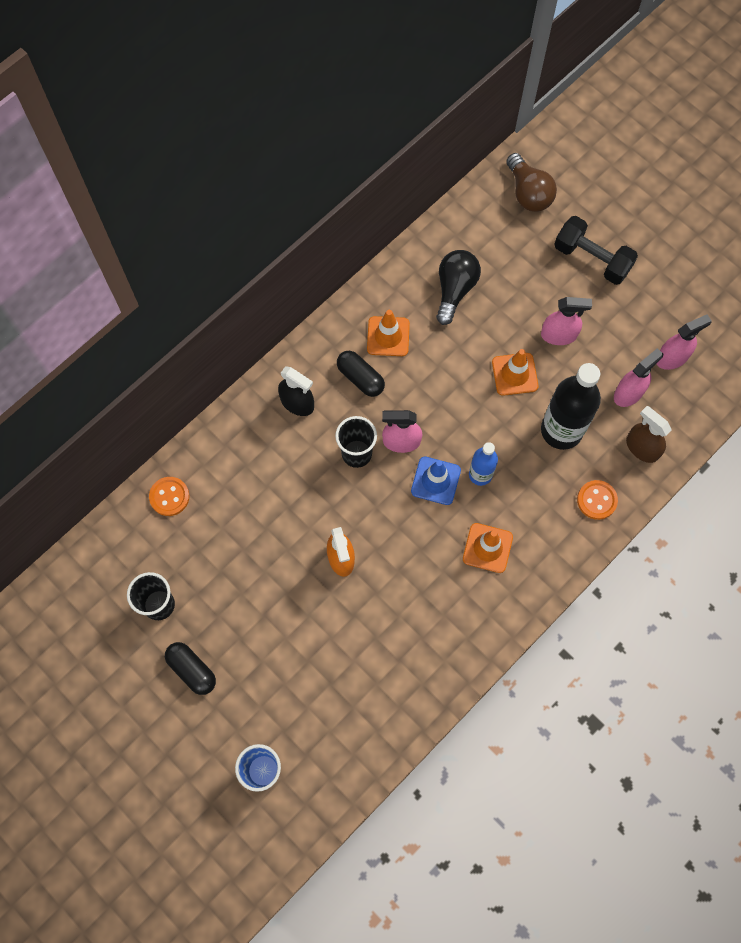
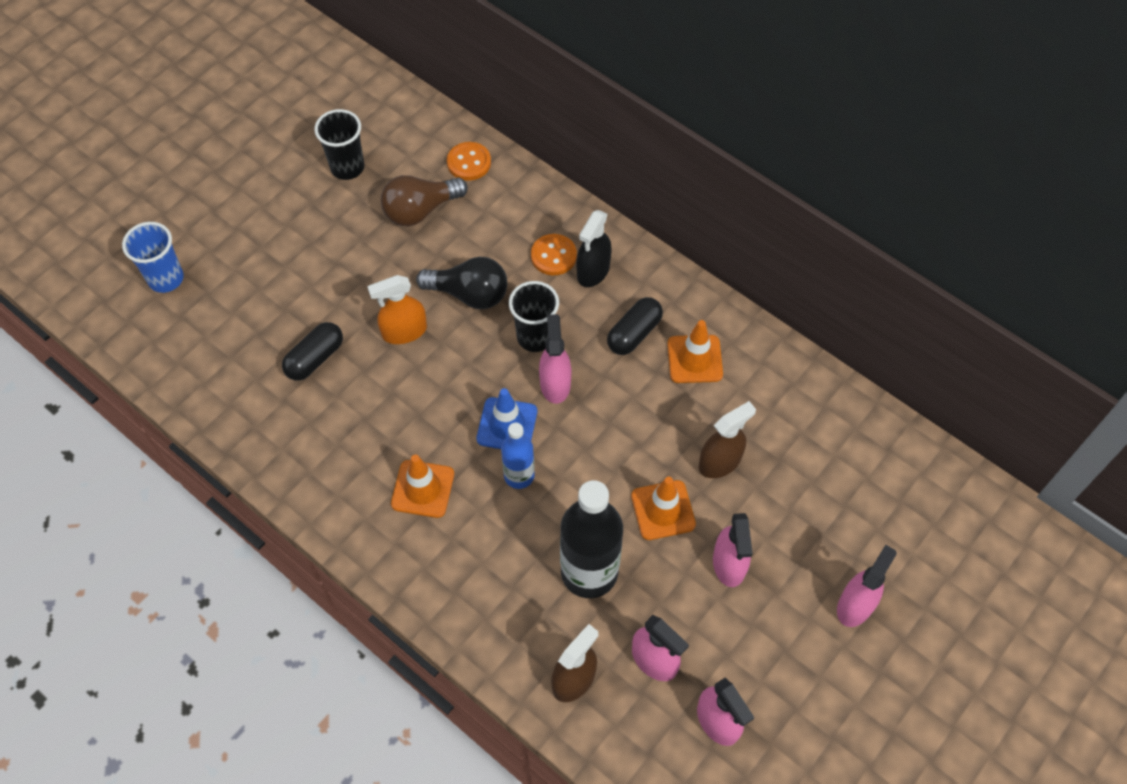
camera: 85 degrees right, 10 degrees down
(192, 670) = (276, 204): black capsule -> black capsule (315, 358)
(454, 290) = (774, 431): black light bulb -> black light bulb (469, 294)
(477, 330) = (720, 462): none -> brown spray bottle
(528, 193) = (942, 516): brown light bulb -> brown light bulb (420, 210)
(592, 259) = (855, 605): black dumbbell -> pink spray bottle
(596, 500) = (494, 620): orange button -> orange button (553, 256)

